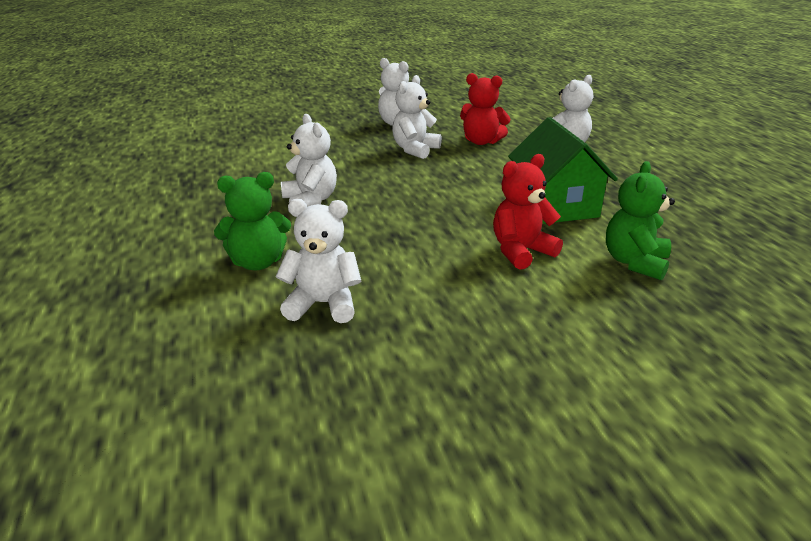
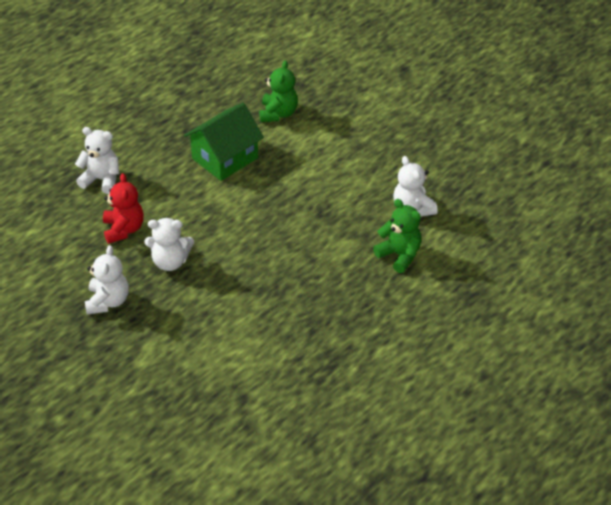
camera: 120 degrees left, 15 degrees up
(310, 201) = (307, 275): white teddy bear -> none
(521, 251) = (299, 156): red teddy bear -> none
(635, 262) = (278, 113): green teddy bear -> green teddy bear turned 75 degrees counterclockwise

